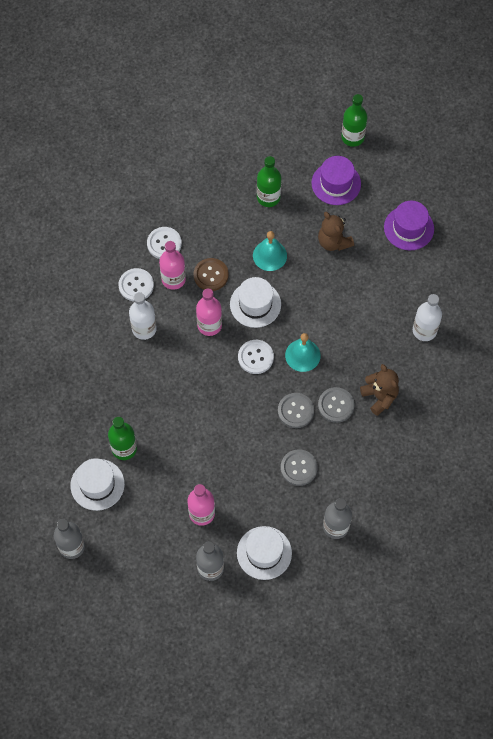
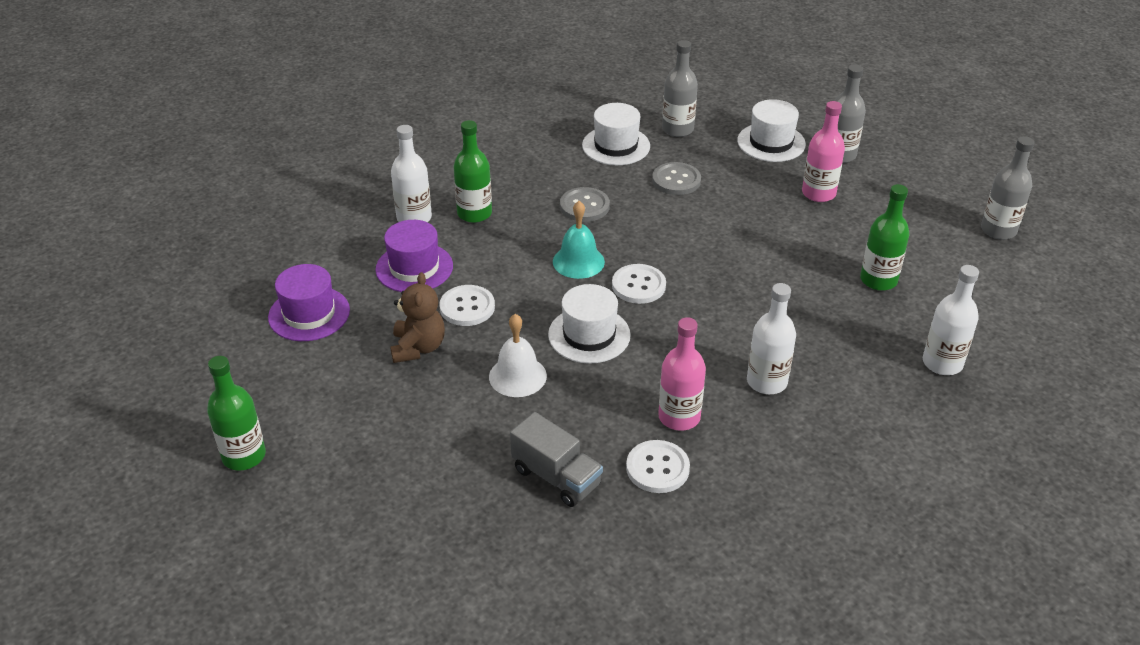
camera: 145 degrees left, 25 degrees down
(59, 400) = (942, 363): none -> white bottle
(97, 484) = (935, 265): white hat -> white hat (616, 146)
(136, 285) = (741, 437): white button -> white button (467, 307)
(206, 211) = (556, 477): none -> grey truck
(209, 325) = (670, 343): pink bottle -> none
(211, 275) = (620, 395): brown button -> none
(268, 197) = (448, 445): green bottle -> green bottle (474, 213)
(269, 255) = (517, 376): turquoise bell -> white bell
(295, 411) = (635, 221): grey button -> none
(336, 183) = (337, 411): purple hat -> purple hat (414, 268)
(380, 397) = (528, 192): brown teddy bear -> none

